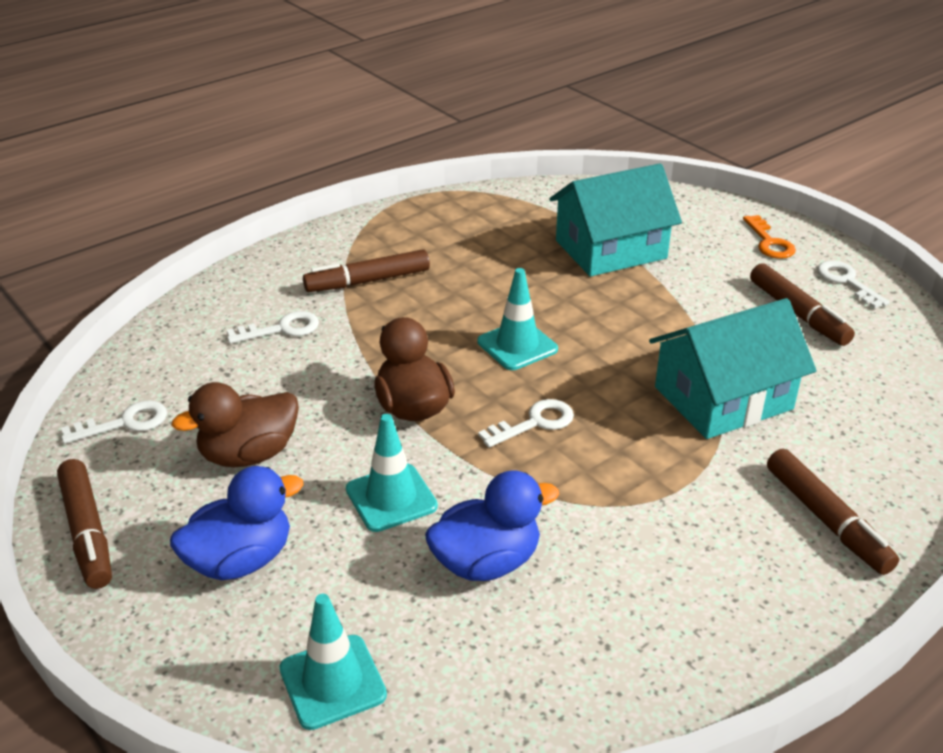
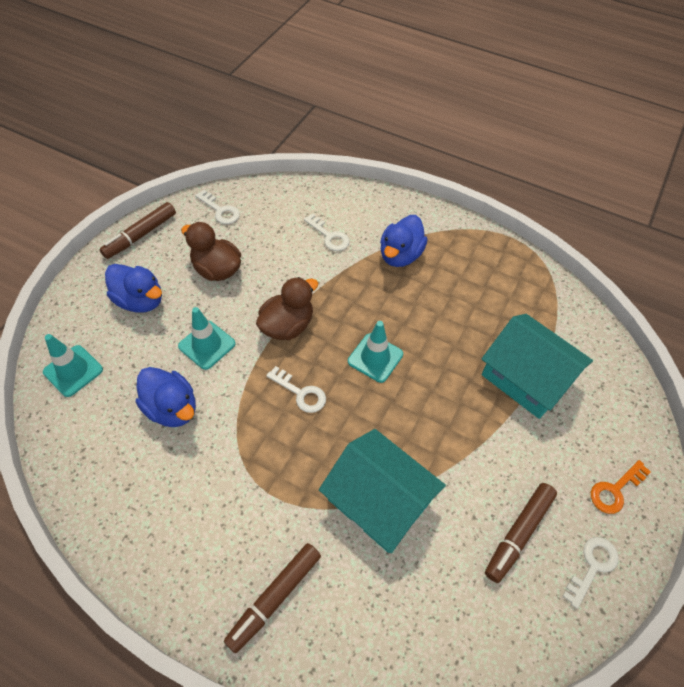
camera: 65 degrees right, 20 degrees up
(368, 281) = (400, 255): brown marker -> blue duck

